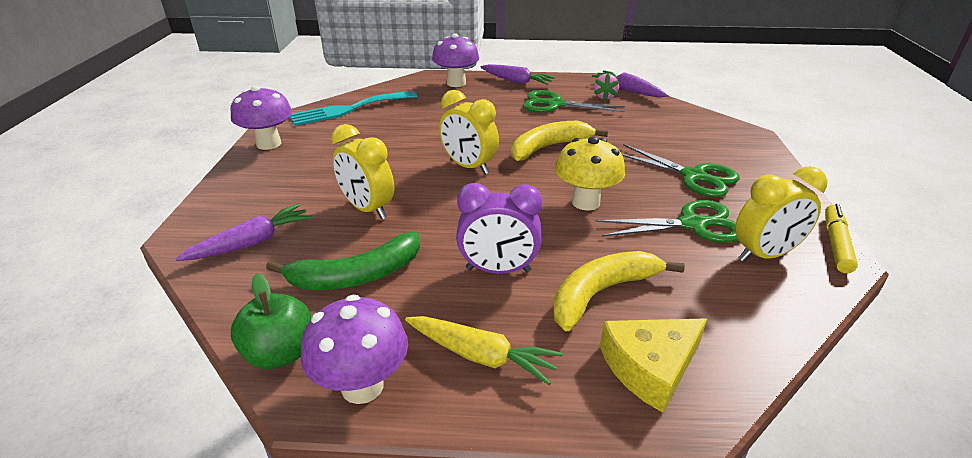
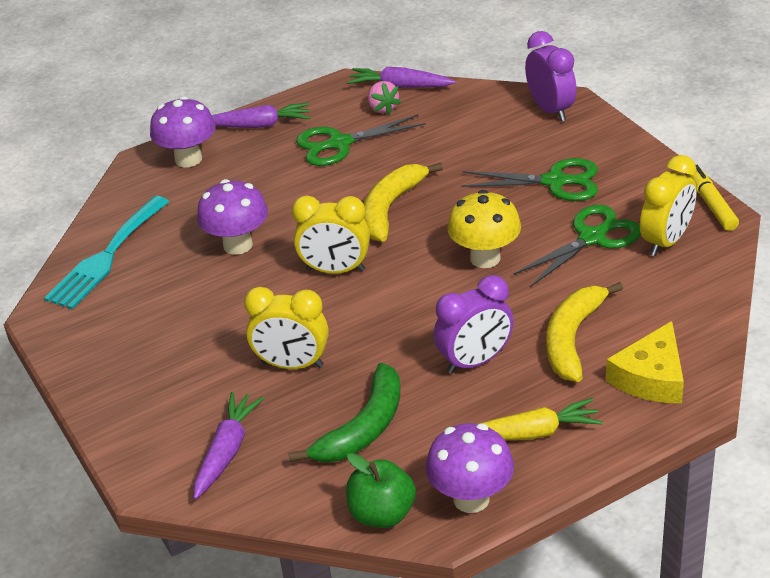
camera: 30 degrees left, 5 degrees up
(269, 144) = (77, 346): purple mushroom -> purple mushroom (238, 245)
(731, 134) = (550, 110): none -> purple clock

